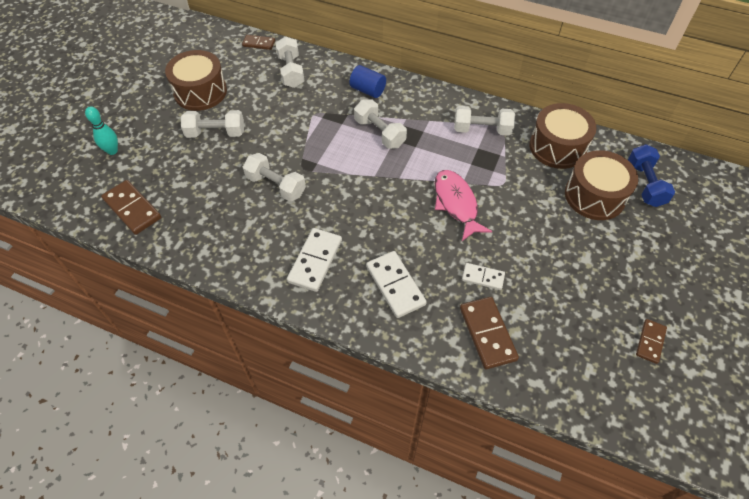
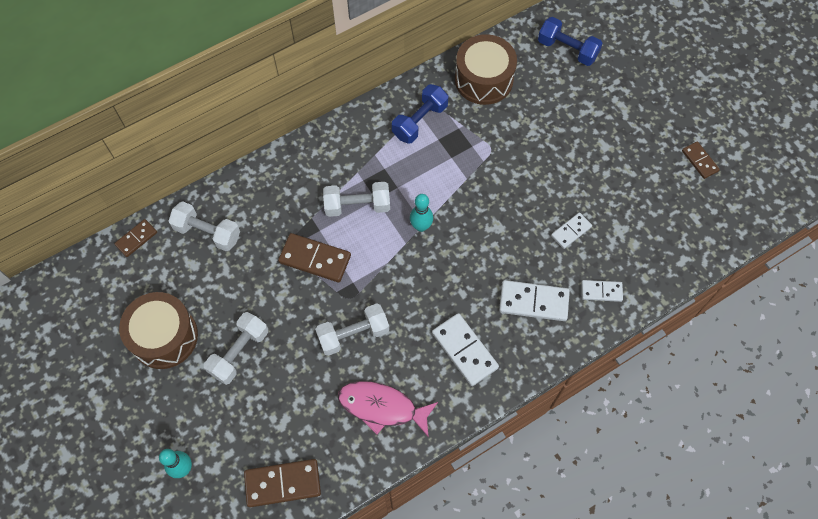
camera: 55 degrees left, 10 degrees up
(368, 90) = (293, 180): blue cylinder -> none
(396, 177) = (421, 226): none -> turquoise bowling pin
(447, 331) = (601, 291): none -> white domino
(456, 203) = (485, 199): pink fish -> pink fish (382, 407)
(482, 130) = (419, 121): white dumbbell -> blue dumbbell
(487, 334) = (622, 264): brown domino -> brown domino (315, 259)
(594, 196) = (552, 93): brown drum -> none

